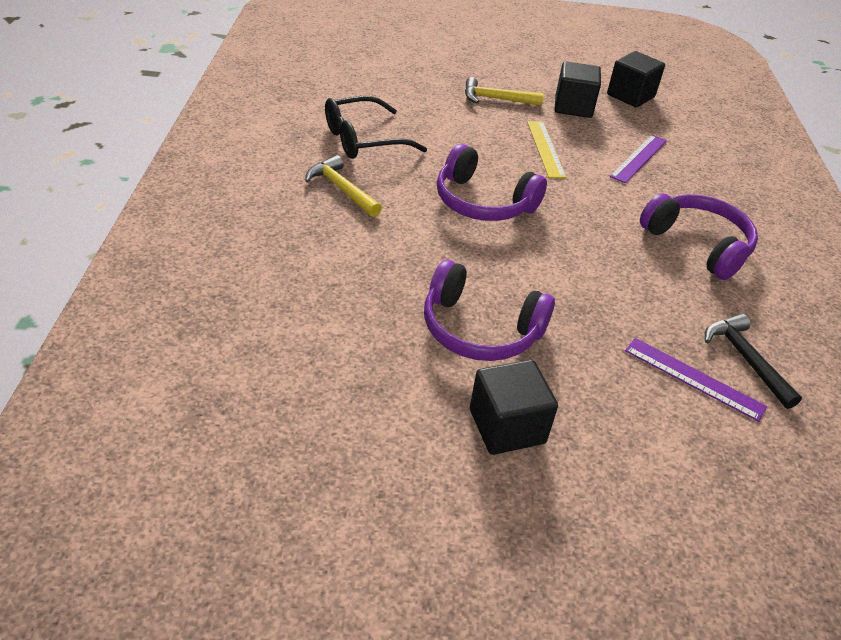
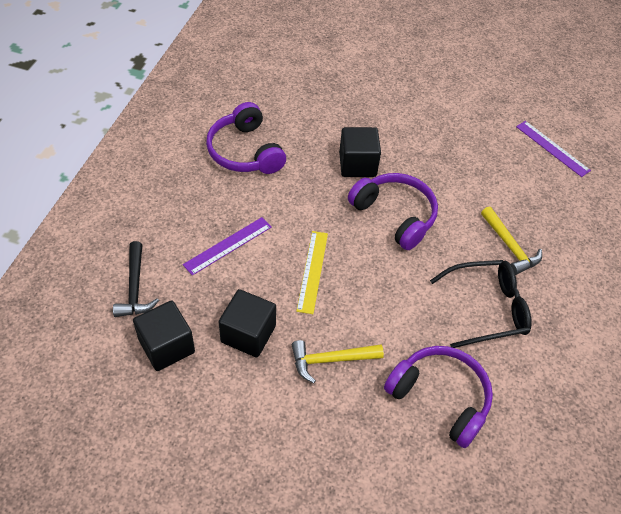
camera: 165 degrees left, 10 degrees up
(480, 329) = (429, 119): purple headphones -> purple headphones (440, 398)
(496, 99) = (331, 360): yellow hammer -> yellow hammer turned 150 degrees clockwise
(507, 426) = (430, 71): black cube -> black cube (357, 164)
(693, 378) = (316, 74): purple ruler -> purple ruler (552, 148)
(745, 359) = (277, 77): black hammer -> black hammer (135, 287)

